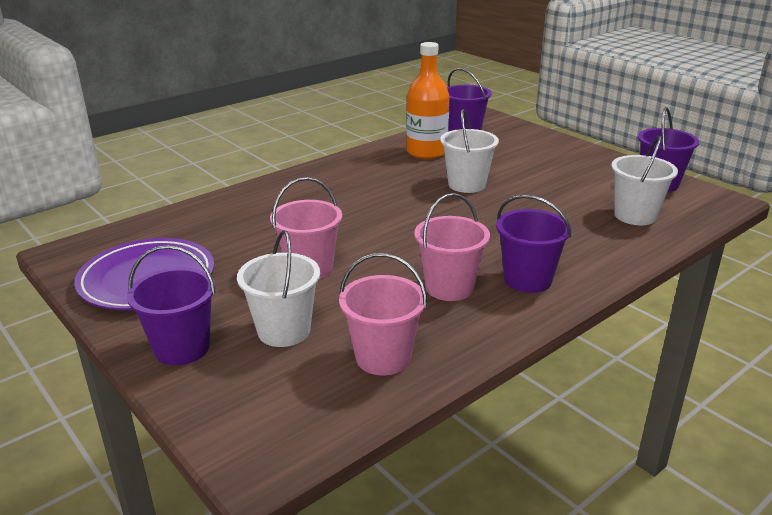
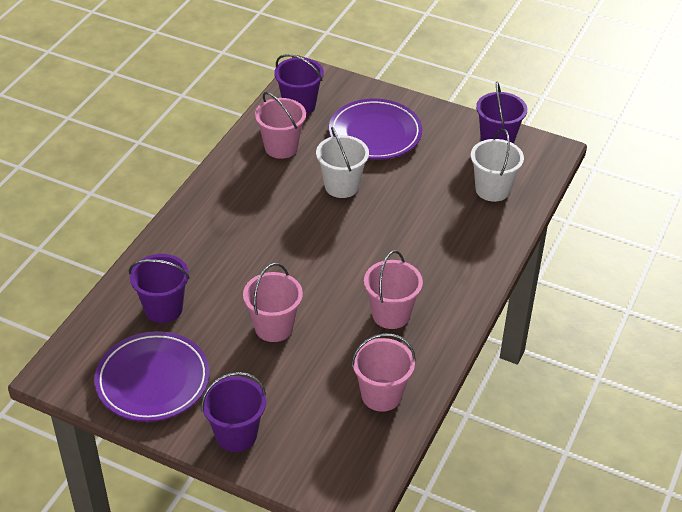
camera: 25 degrees left, 15 degrees up
(284, 331) = (297, 395): white bucket -> none
(426, 152) = (281, 147): orange bottle -> pink bucket
(526, 158) = (375, 133): none -> purple plate
(527, 280) = (442, 288): purple bucket -> purple bucket (163, 308)

